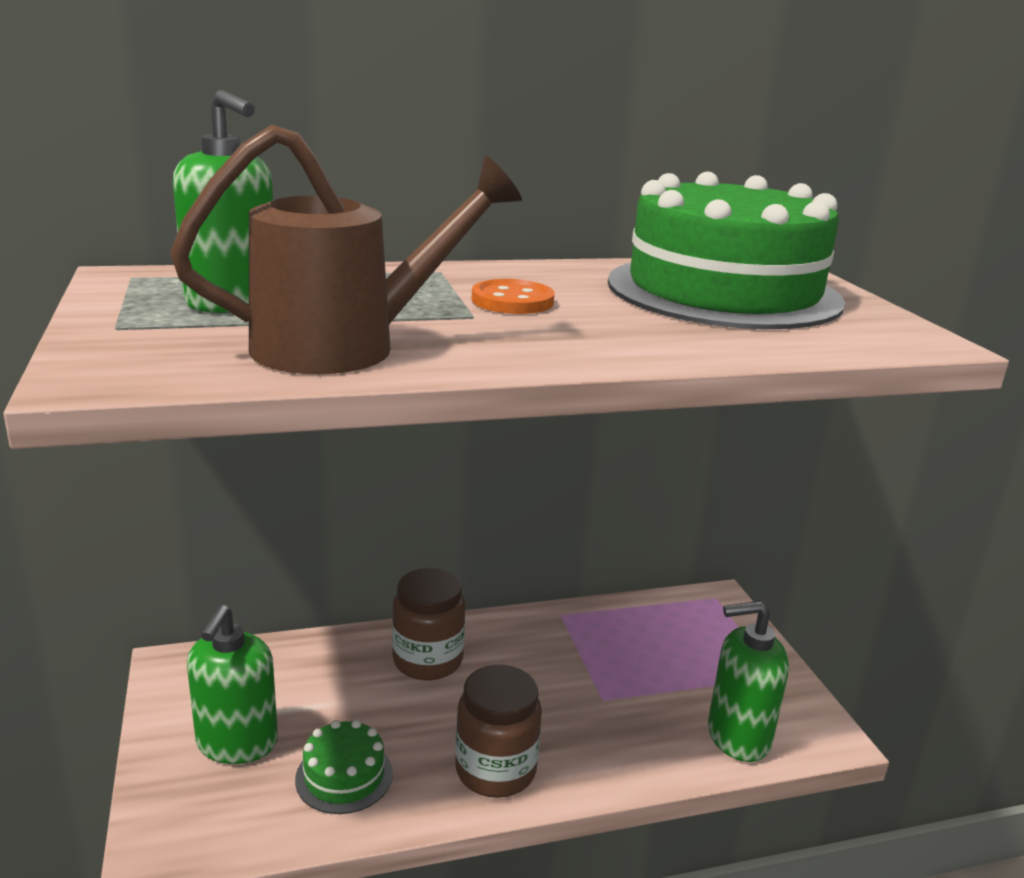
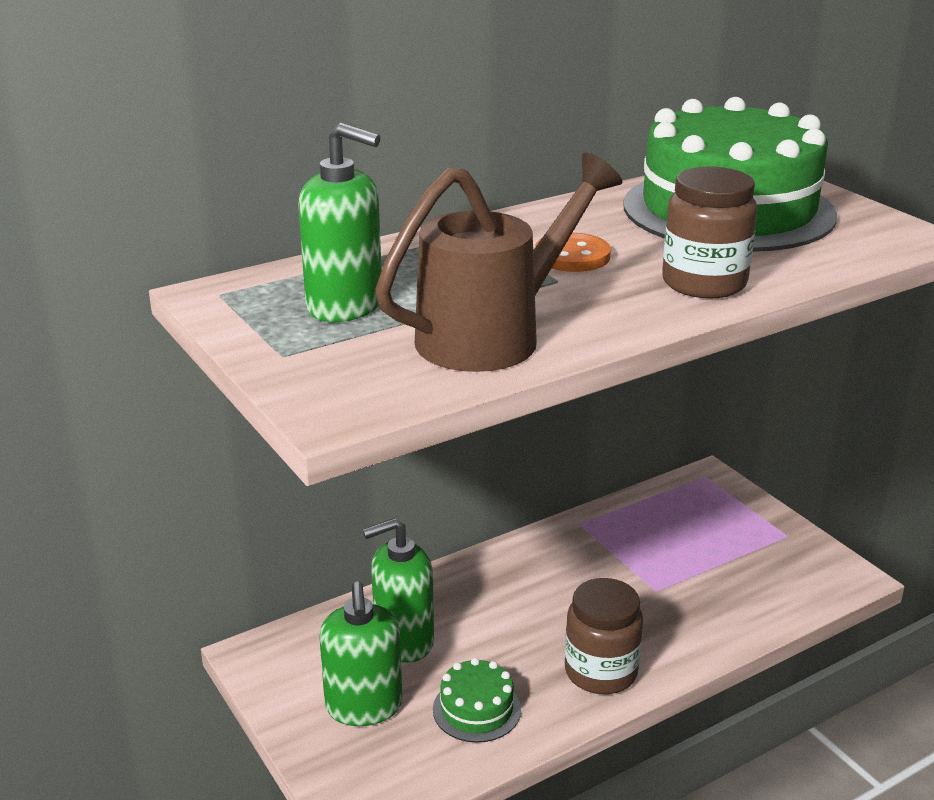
camera: 15 degrees left, 5 degrees up
(428, 660) = (486, 593): brown jar -> brown jar (704, 283)
(737, 736) = (780, 594): green soap dispenser -> green soap dispenser (403, 641)

